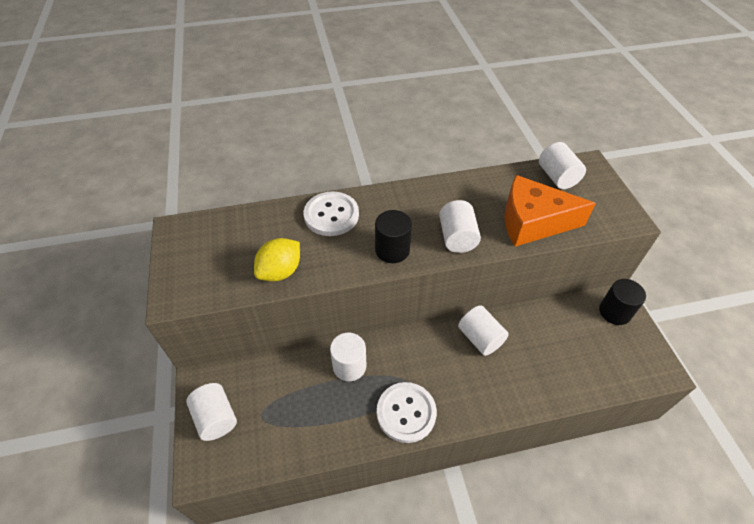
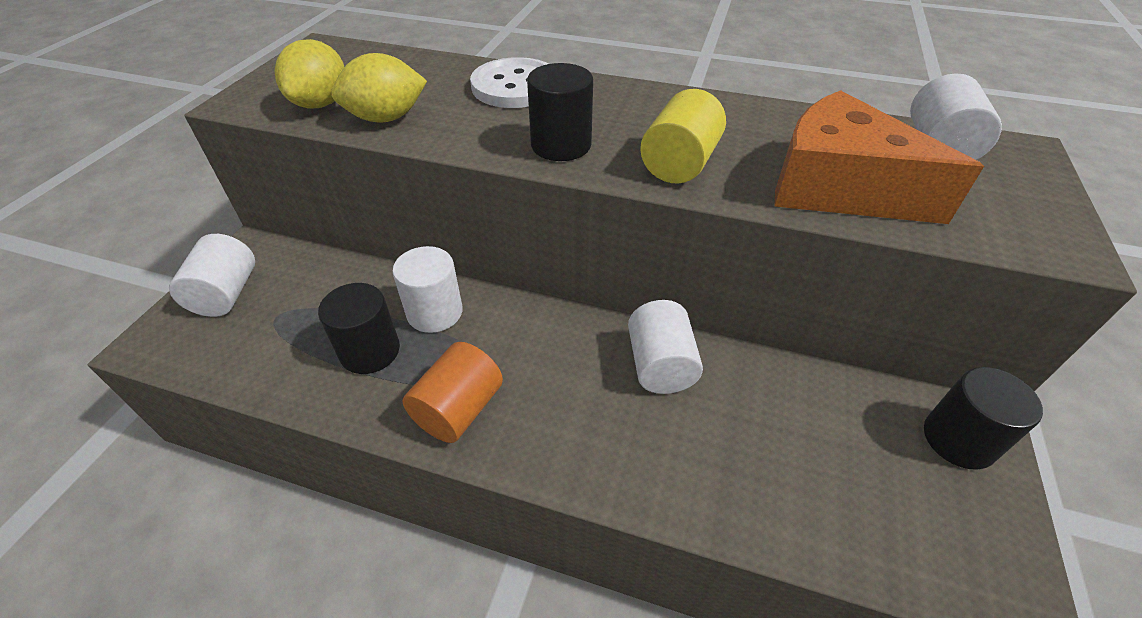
camera: 30 degrees right, 5 degrees down
(229, 277) = (321, 103): none -> yellow lemon
(334, 407) = (370, 351): none -> black cylinder
(406, 413) = (458, 409): white button -> orange cylinder
(457, 237) = (679, 164): white cylinder -> yellow cylinder

